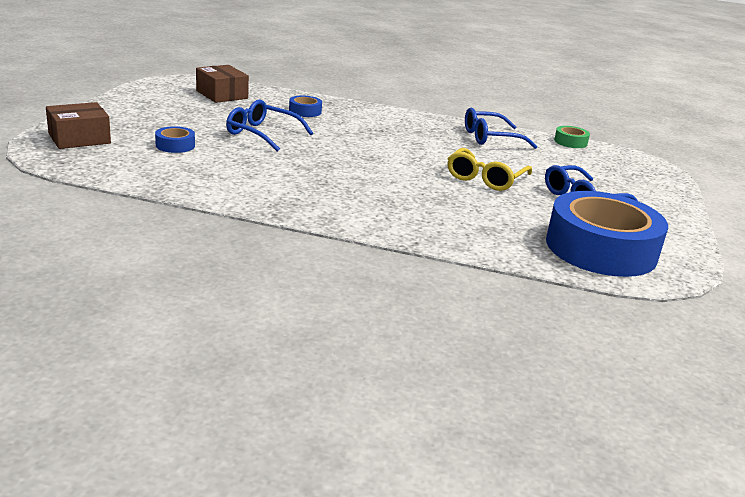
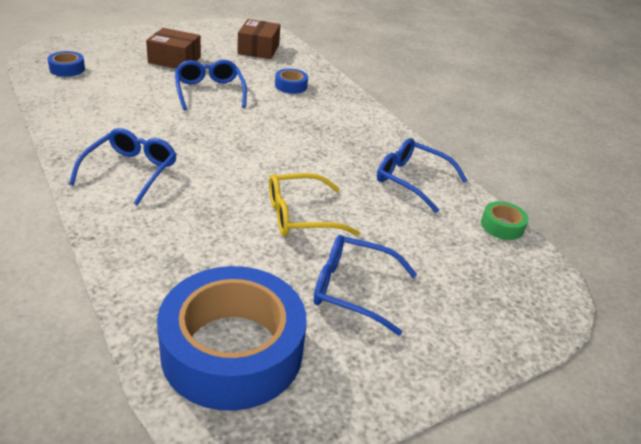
camera: 45 degrees right, 10 degrees up
(79, 138) = (85, 48): brown box -> brown box (174, 60)
(175, 145) = (128, 76): blue tape -> blue tape (67, 69)
(343, 200) = (130, 172): none -> blue glasses

